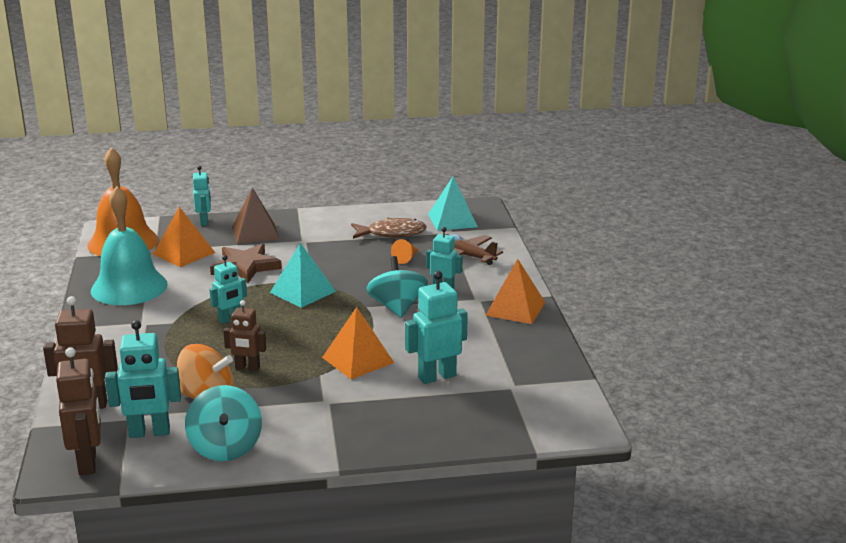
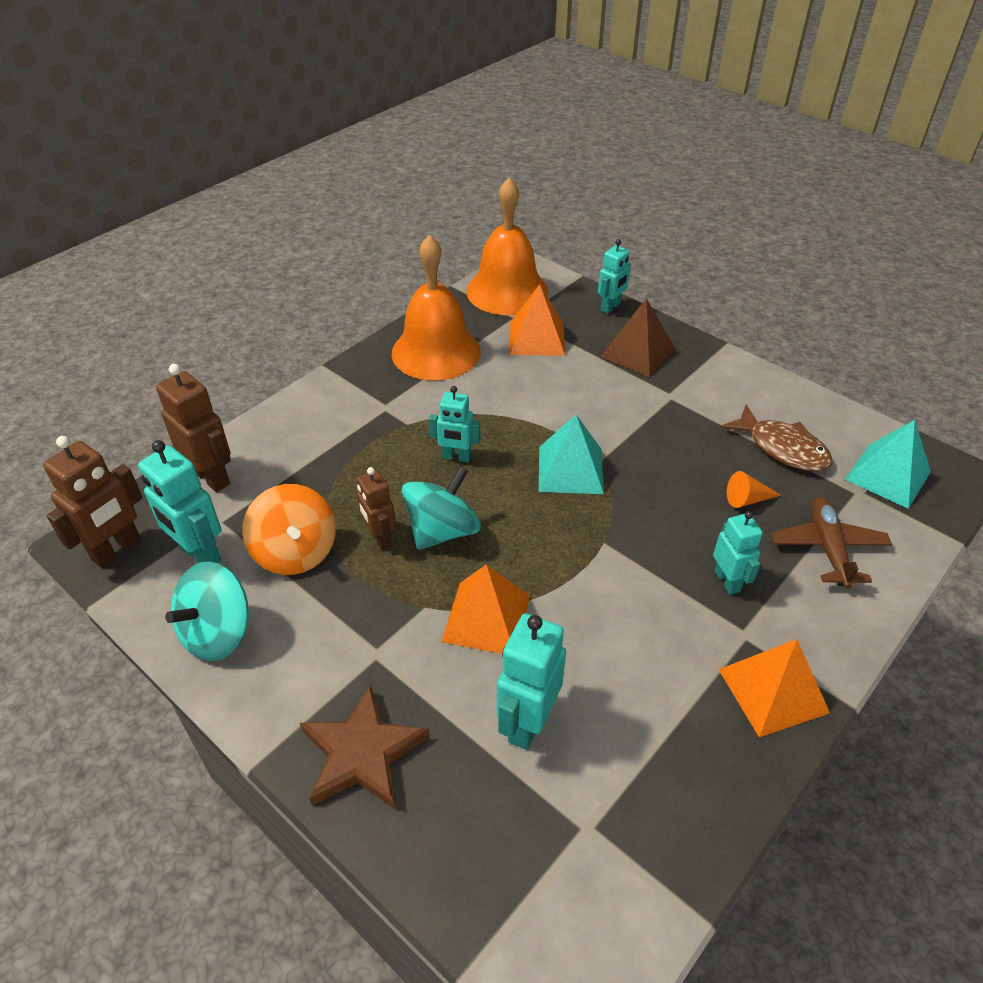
camera: 50 degrees right, 20 degrees up
(129, 287) = (436, 352): turquoise bell -> orange bell
(245, 267) = (565, 394): brown star -> brown star (362, 753)
(397, 307) = (633, 571): turquoise spinning top -> turquoise spinning top (442, 531)
(437, 376) = (527, 722): turquoise robot -> turquoise robot turned 90 degrees counterclockwise

